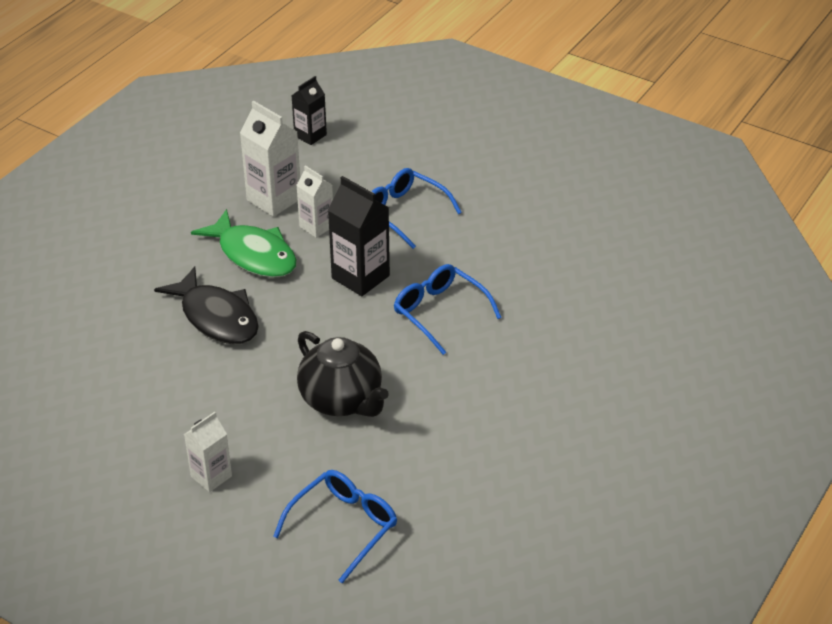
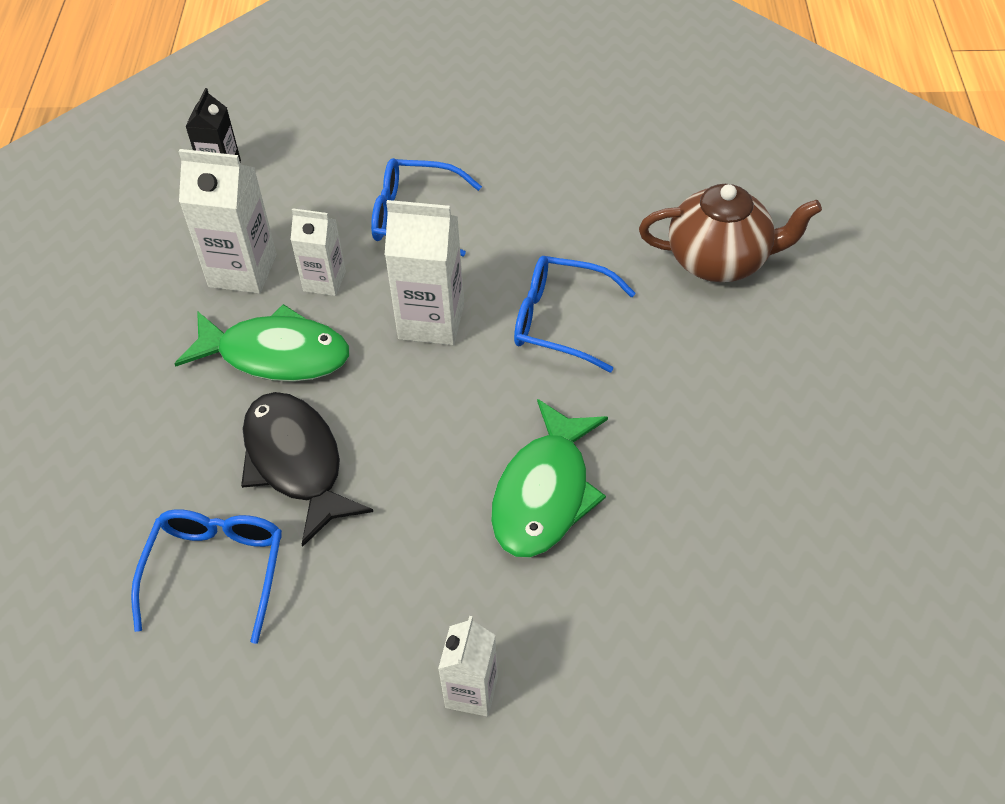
camera: 30 degrees left, 10 degrees up
(216, 317) = (296, 463): black fish -> black fish turned 135 degrees counterclockwise
(342, 400) = (544, 493): black teapot -> green fish
(343, 526) = (690, 665): blue glasses -> blue glasses (216, 571)
(360, 277) = (431, 321): black carton -> white carton
(578, 324) = (720, 261): none -> brown teapot

